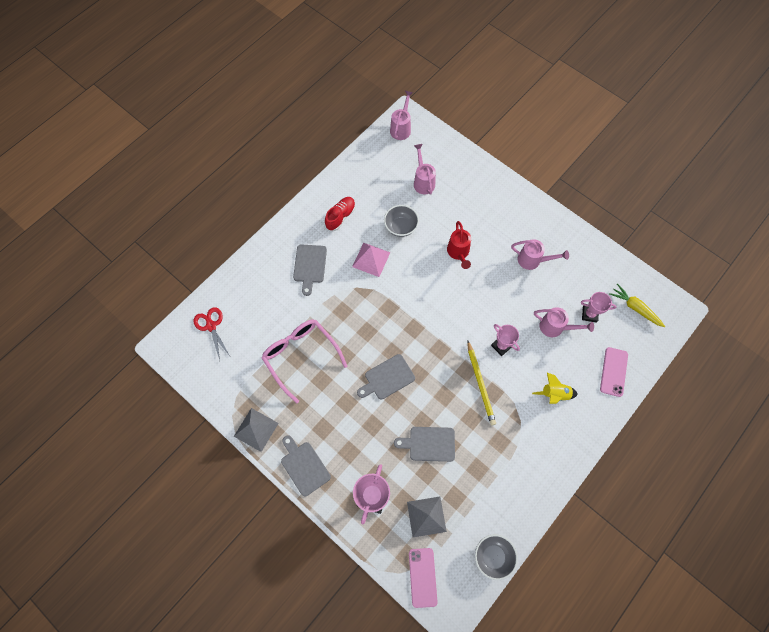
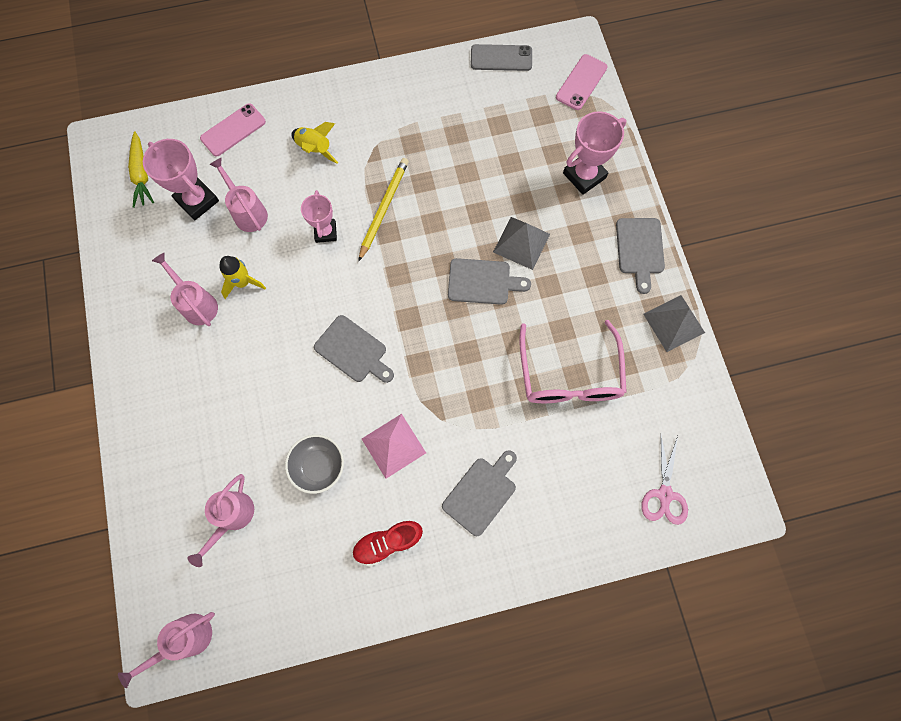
camera: 145 degrees left, 5 degrees up
(211, 326) = (664, 494): red scissors -> pink scissors
(426, 516) = (540, 126): grey pyramid -> grey pyramid (521, 243)
(429, 444) = (487, 186): grey cutting board -> grey cutting board (353, 351)
(458, 253) = (276, 376): red watering can -> none
(493, 556) = (501, 58): grey bowl -> grey phone
(520, 287) = (243, 282): none -> yellow rocket
(589, 314) = (197, 200): pink trophy -> pink trophy, size x1.51

